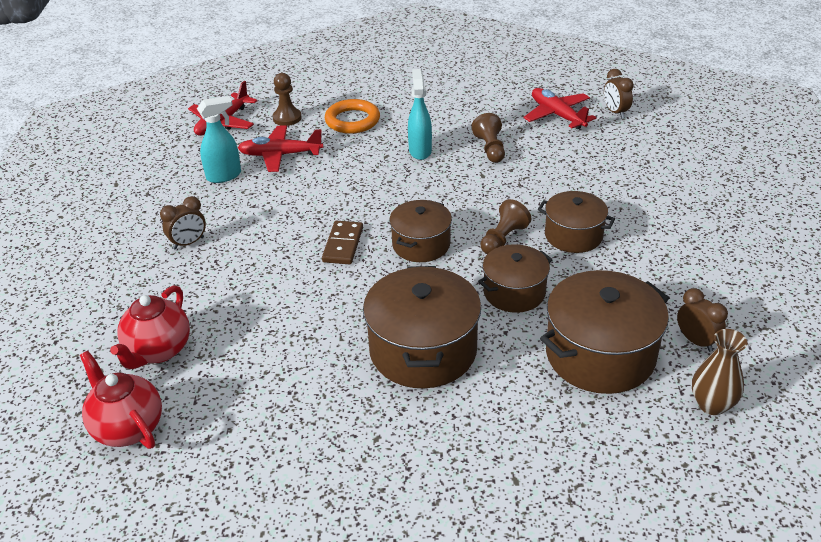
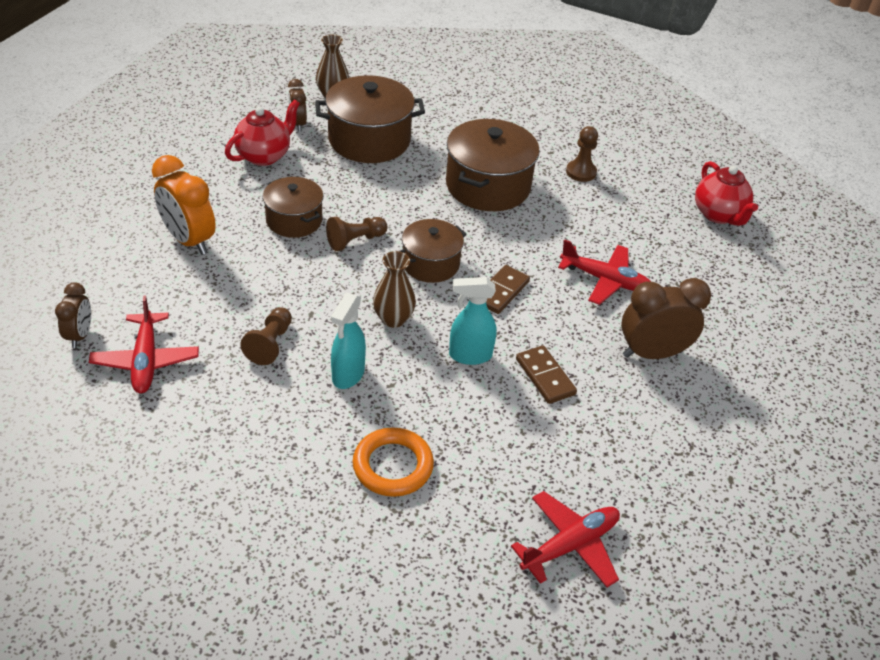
camera: 160 degrees left, 5 degrees up
(158, 351) = (692, 259): red teapot -> red teapot (264, 156)
(188, 243) = (652, 353): brown clock -> brown clock, size x1.73
(224, 176) = (593, 434): turquoise spray bottle -> turquoise spray bottle (469, 355)
(274, 197) = (545, 377): none -> brown domino
(280, 155) = (514, 441): red plane -> red plane (605, 280)
(287, 118) = (476, 513): brown pawn -> brown pawn (581, 172)
(417, 193) = (393, 319): none -> brown vase
(514, 292) = (388, 197): brown pot -> none
(633, 188) = (189, 240): none -> orange clock

